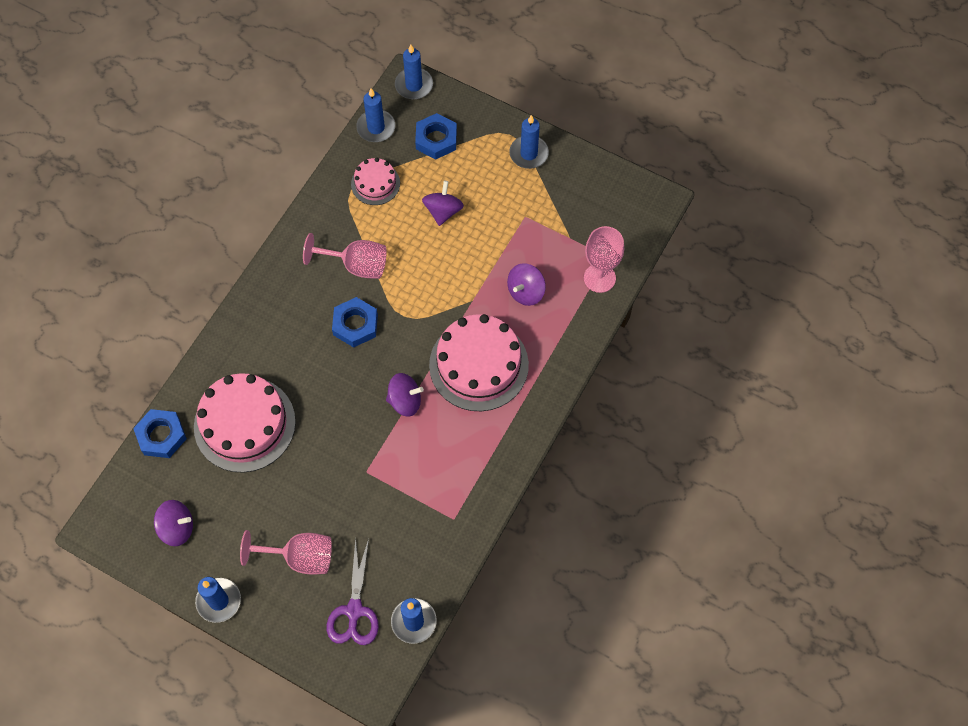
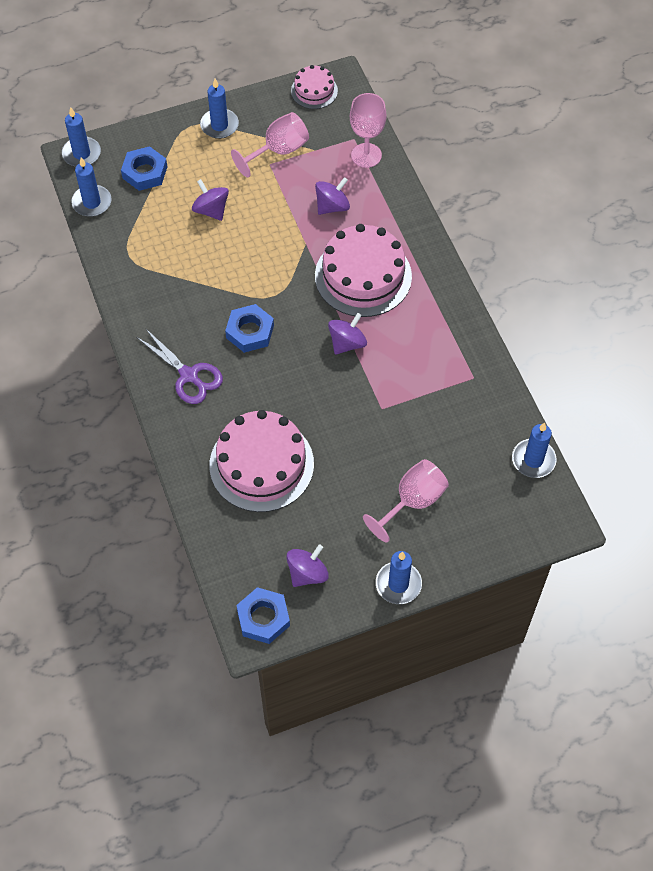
camera: 50 degrees left, 5 degrees down
(161, 436) = (214, 531): blue nut -> blue nut (263, 618)
(354, 610) = (490, 494): purple scissors -> purple scissors (189, 375)
(356, 265) = (199, 296): pink goblet -> pink goblet (278, 151)
(375, 183) = (141, 236): pink cake -> pink cake (314, 91)
(525, 292) = (332, 206): purple spinning top -> purple spinning top turned 120 degrees counterclockwise

